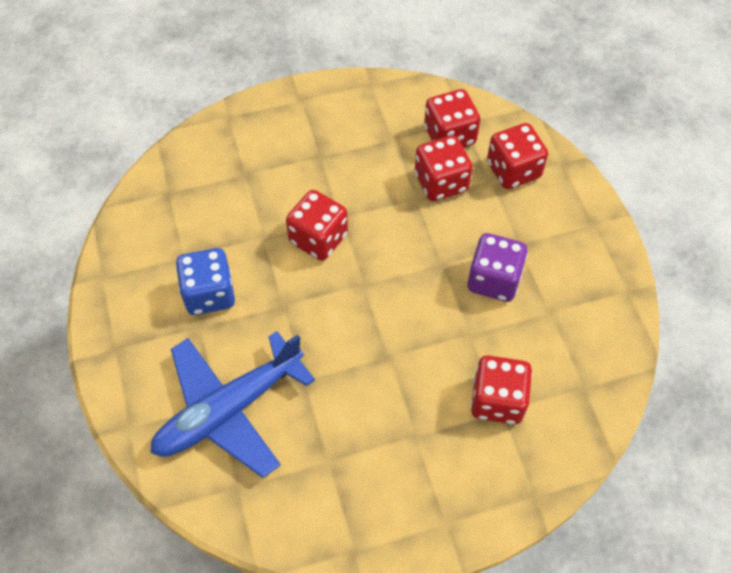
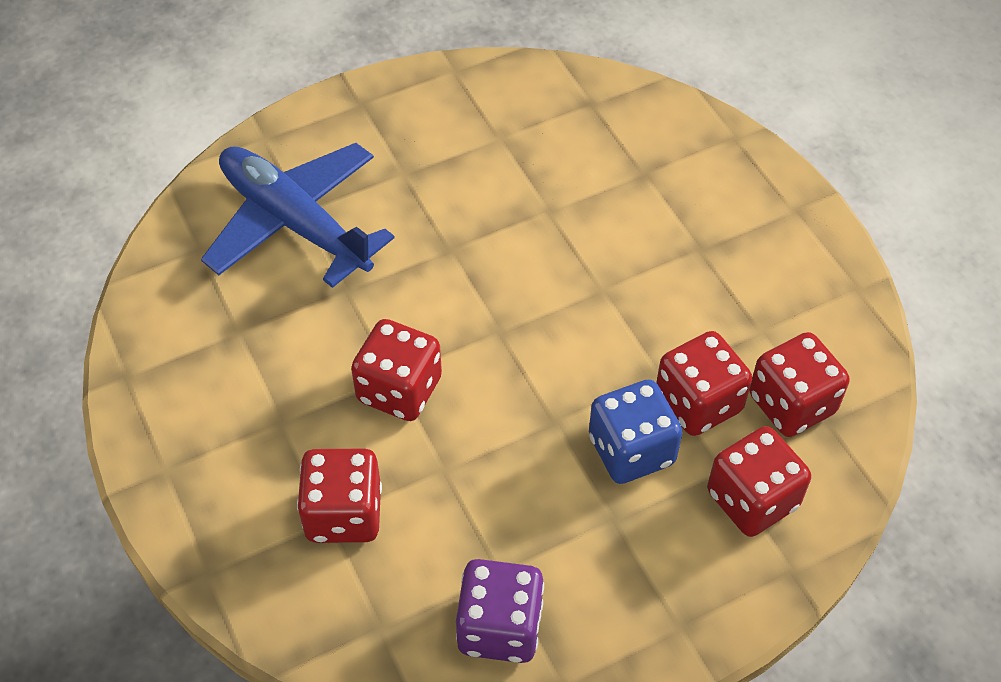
camera: 80 degrees right, 5 degrees down
(209, 294) = (450, 173): blue dice -> blue dice (631, 450)
(318, 238) = (560, 269): red dice -> red dice (399, 390)
(493, 280) = (540, 490): purple dice -> purple dice (500, 627)

